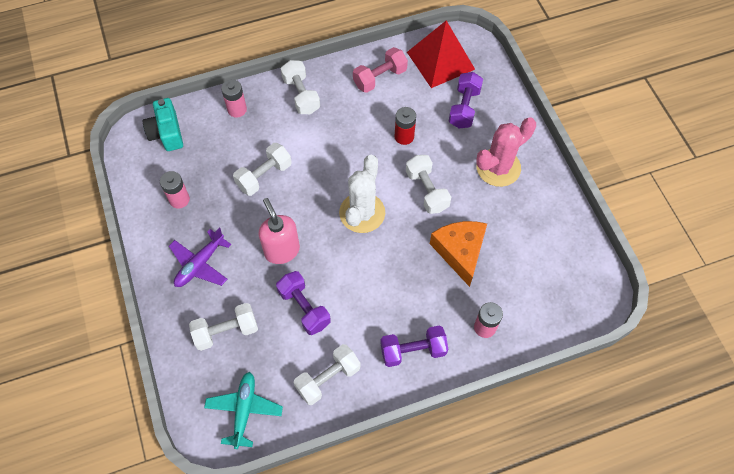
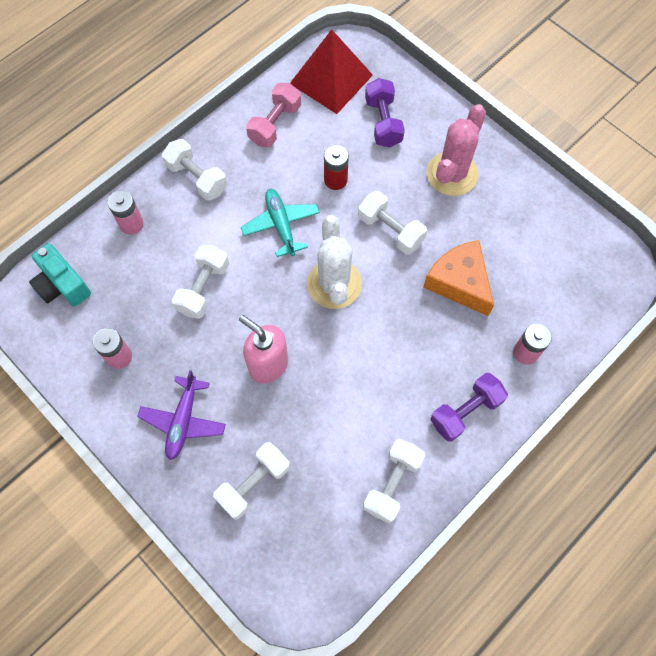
camera: 25 degrees left, 5 degrees up
(244, 410) = (320, 562): turquoise plane -> turquoise plane (281, 225)
(304, 308) = (326, 417): purple dumbbell -> none

